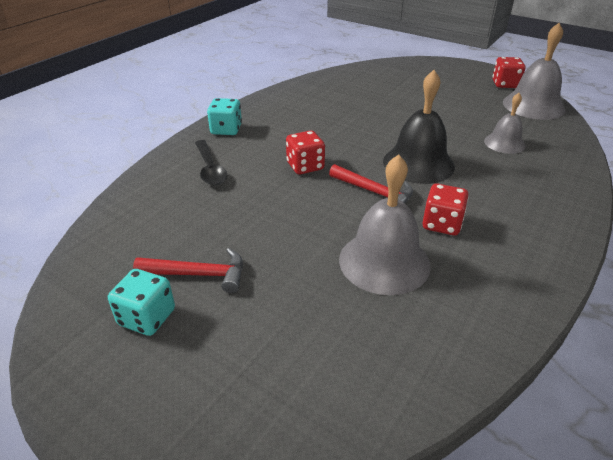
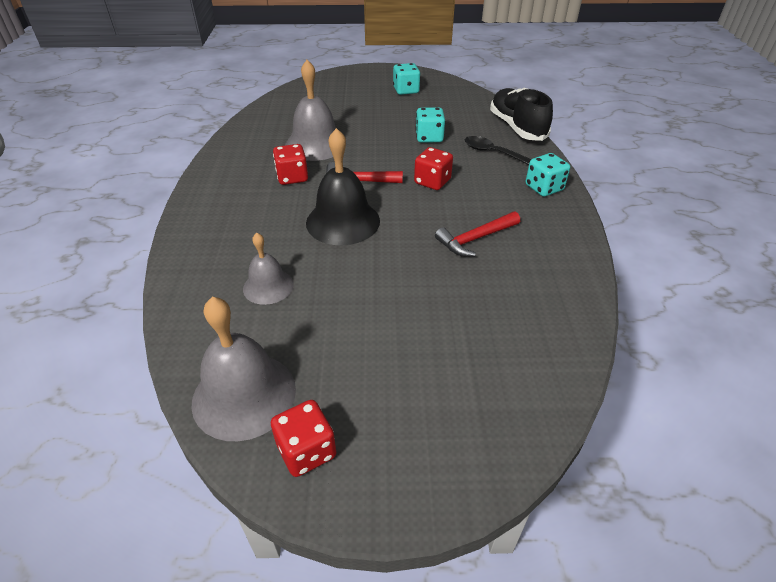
camera: 145 degrees right, 5 degrees up
(137, 186) = (517, 127): none -> black shoe
(199, 274) = (407, 108): red hammer -> red hammer (475, 239)
(241, 213) = (429, 137): none -> turquoise dice

